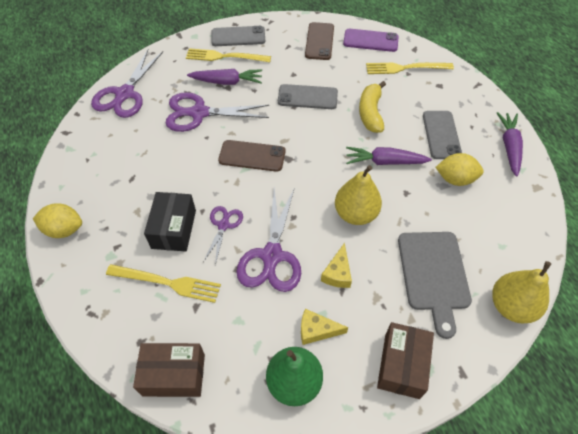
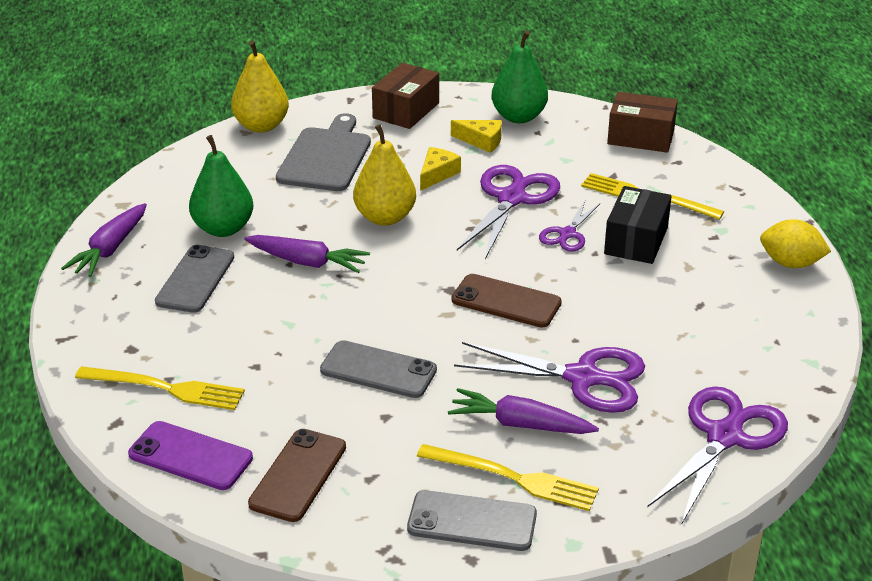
camera: 165 degrees left, 20 degrees down
(370, 113) = (283, 327): yellow banana -> none
(455, 179) = (223, 228): yellow lemon -> green pear

